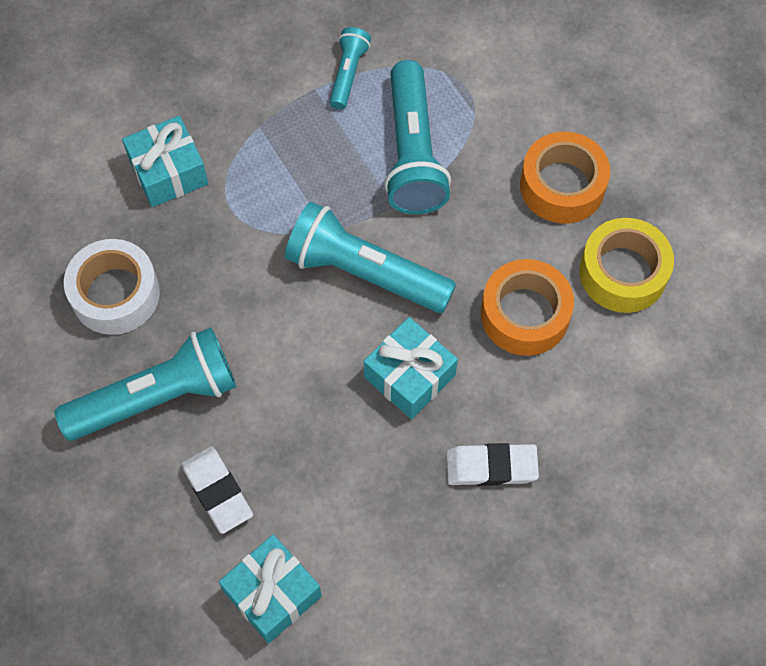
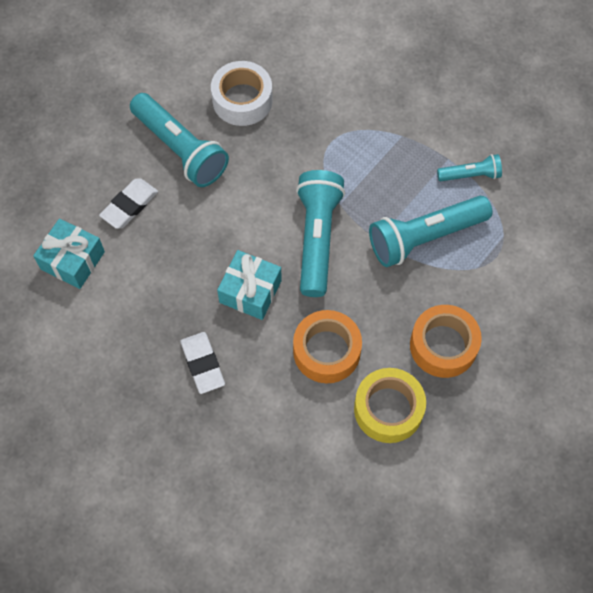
camera: 70 degrees right, 0 degrees up
(168, 172) = (342, 96): turquoise gift -> none

